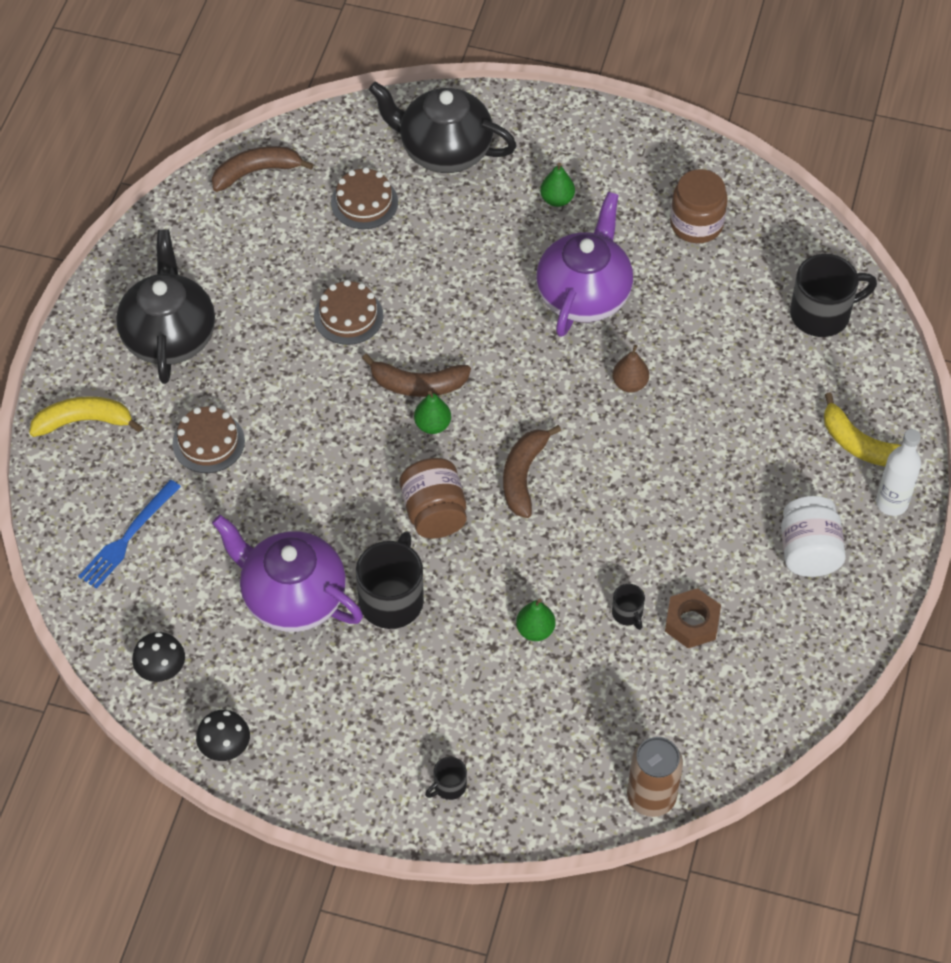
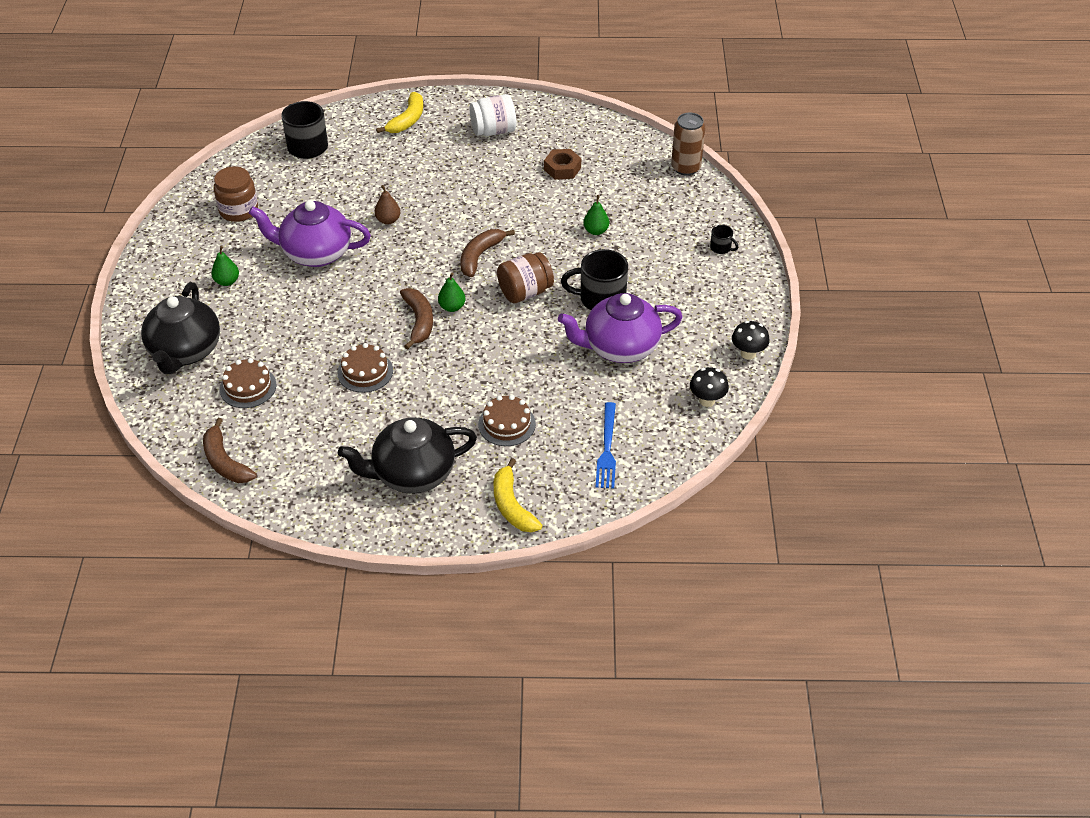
camera: 105 degrees left, 10 degrees down
(128, 537) = (607, 449): blue fork -> blue fork turned 75 degrees clockwise
(292, 597) = (620, 348): purple teapot -> purple teapot turned 60 degrees clockwise
(523, 476) = (480, 256): brown banana -> brown banana turned 120 degrees clockwise
(627, 613) = (567, 195): black mug -> none
(891, 503) = (447, 104): white bottle -> none

